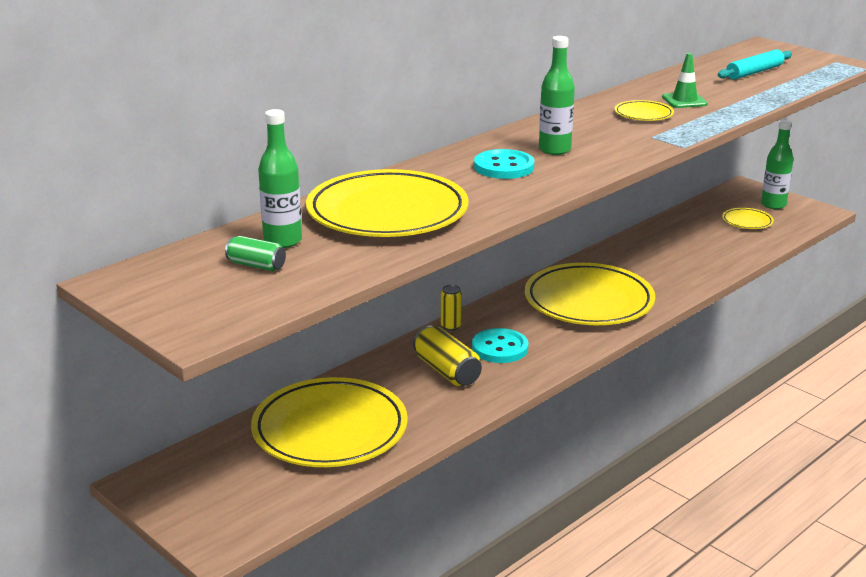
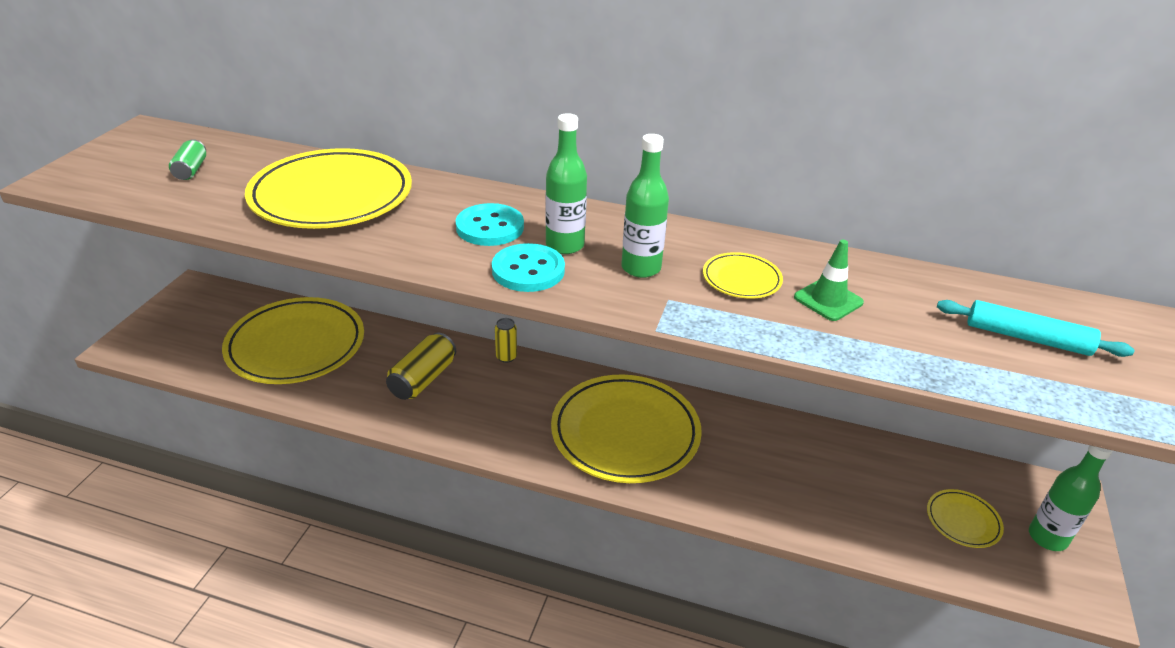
camera: 60 degrees right, 10 degrees up
(282, 241) = (245, 168): green bottle -> green bottle (641, 268)
(500, 348) = (485, 399): turquoise button -> turquoise button (528, 270)

